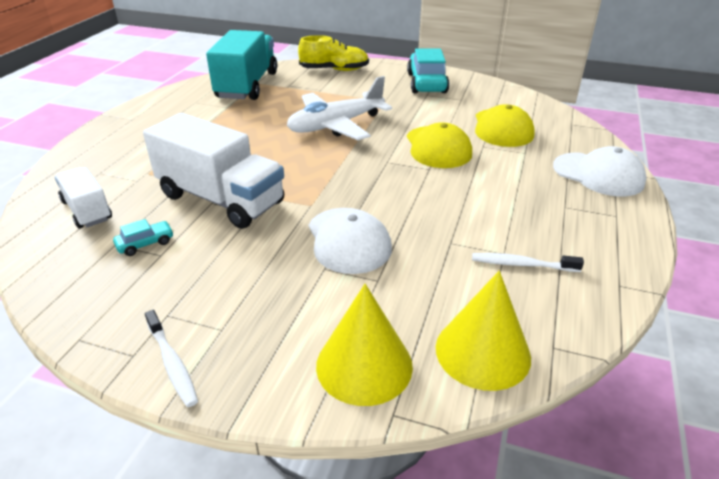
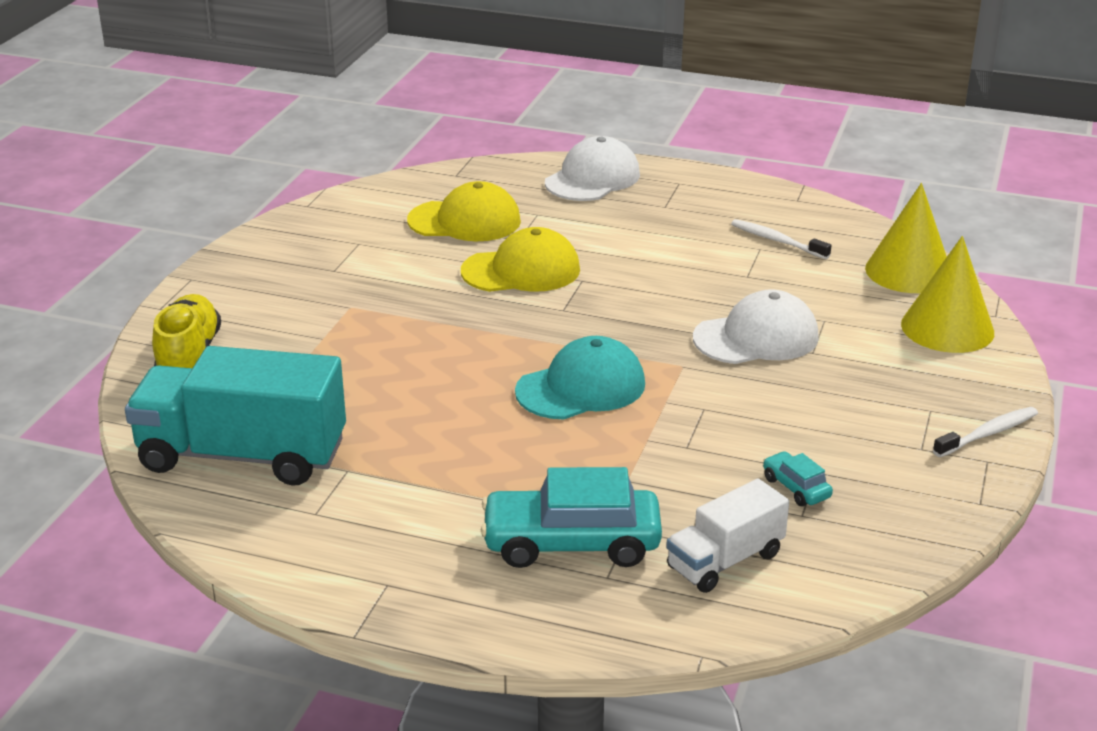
camera: 90 degrees left, 5 degrees down
(221, 199) = (677, 439): white truck -> none
(289, 167) = (581, 387): none -> turquoise cap
(336, 125) = (442, 351): white plane -> none
(426, 83) = (284, 267): turquoise car -> turquoise car (571, 543)
(522, 264) = (777, 241): white toothbrush -> white toothbrush turned 120 degrees clockwise

